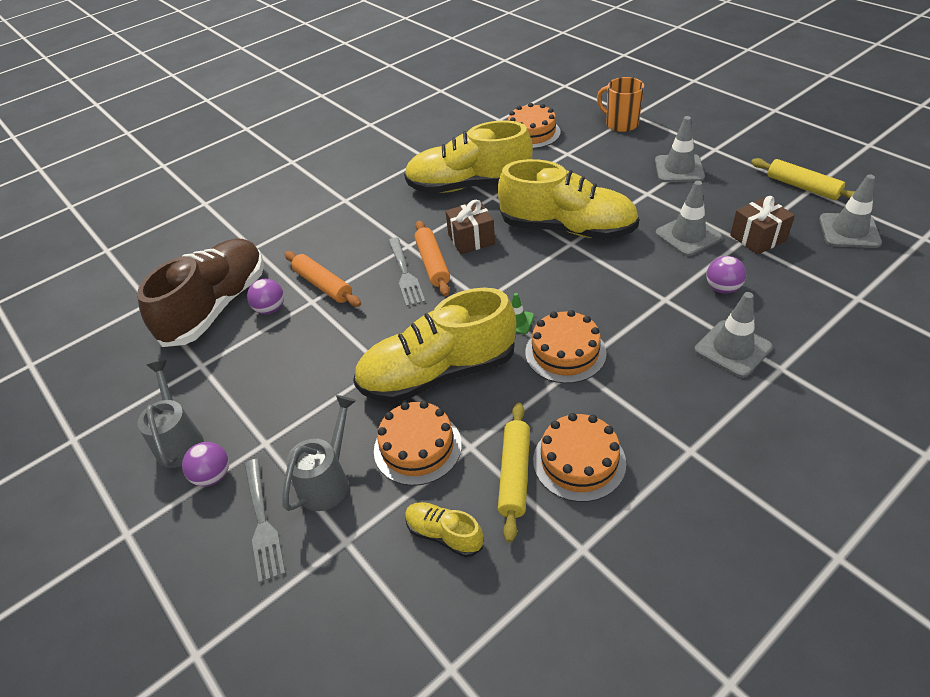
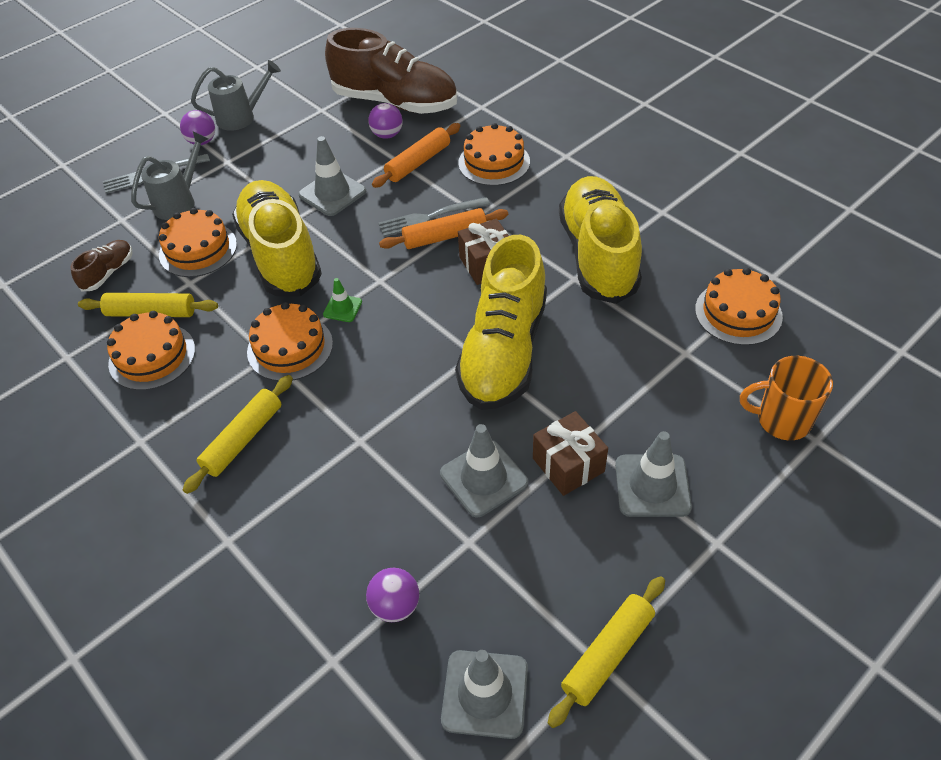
camera: 85 degrees right, 5 degrees up
(328, 481) = (179, 202): grey watering can -> grey watering can turned 75 degrees counterclockwise
(340, 238) = (494, 162): none -> orange cake
(444, 534) = (108, 273): yellow shoe -> brown shoe
(621, 124) = (781, 420): orange mug -> orange mug turned 120 degrees counterclockwise
(675, 372) = (243, 439): none -> yellow rolling pin
(722, 288) = (372, 503): purple ball -> purple ball (395, 605)
(732, 349) = (266, 498): grey traffic cone -> grey traffic cone (332, 193)
(758, 238) = (474, 562): brown gift -> brown gift (568, 465)

